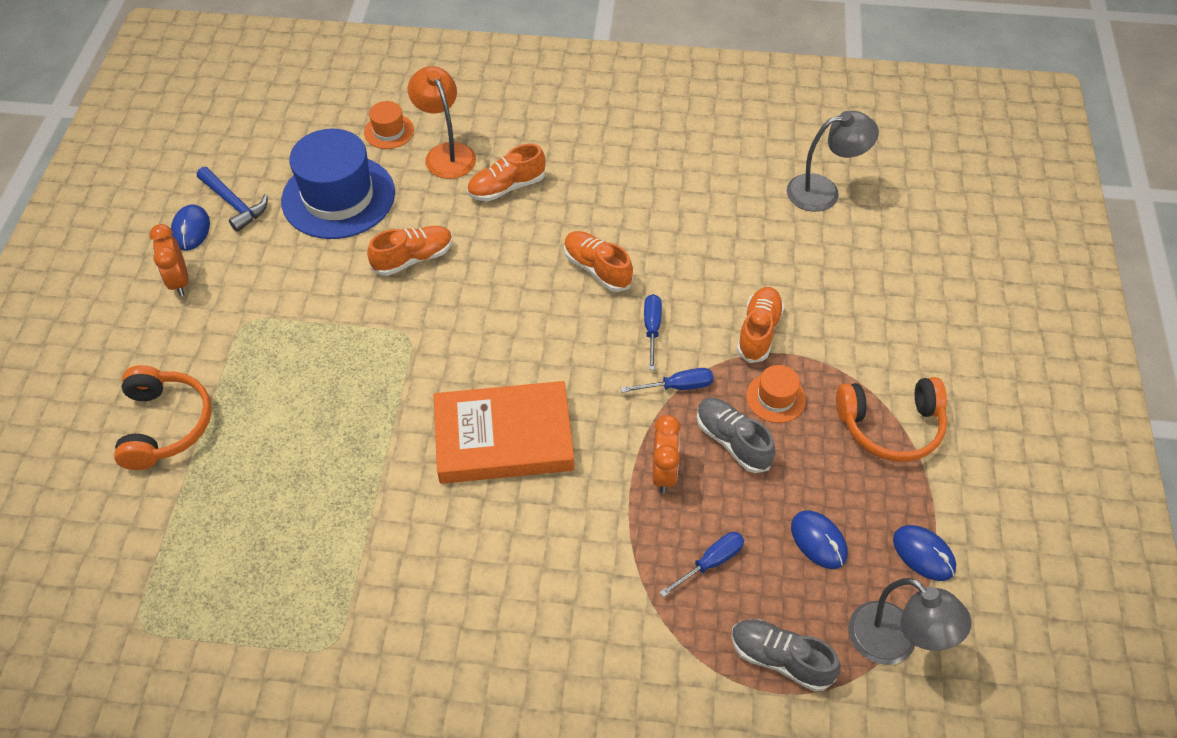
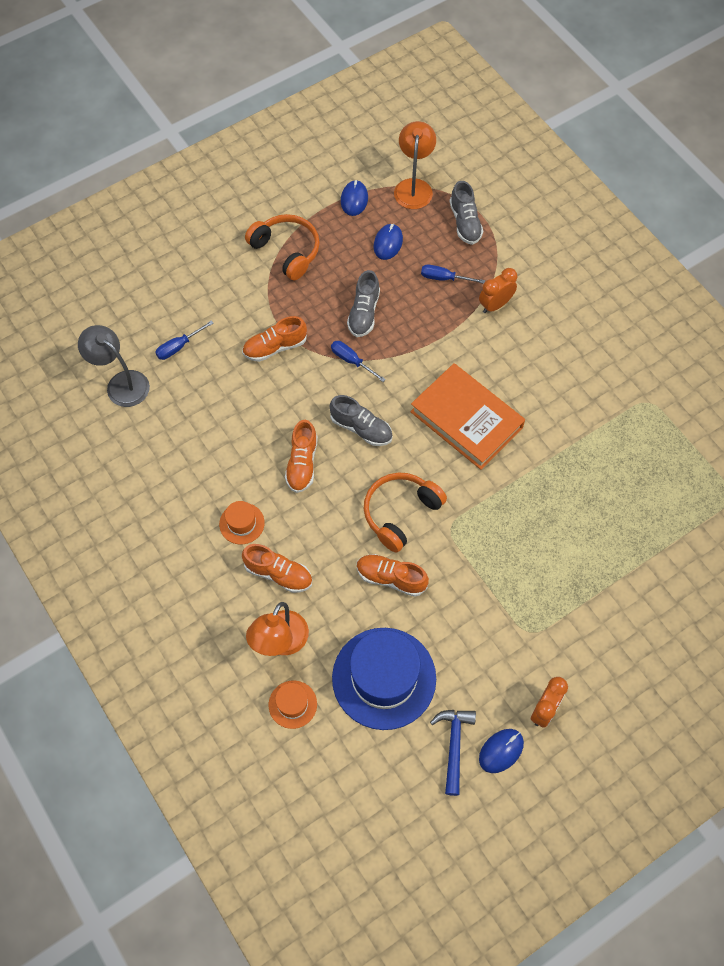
camera: 130 degrees left, 10 degrees up
(165, 425) = (635, 604): orange headphones -> orange headphones (400, 513)
(588, 340) = (361, 428): none -> grey shoe
(652, 329) = (322, 401): blue screwdriver -> blue screwdriver (179, 347)
(663, 473) = (414, 330): orange clock -> orange clock (495, 305)
(775, 398) = (316, 311): orange hat -> orange hat (242, 523)
(894, 643) = (414, 187): grey lamp -> orange lamp

